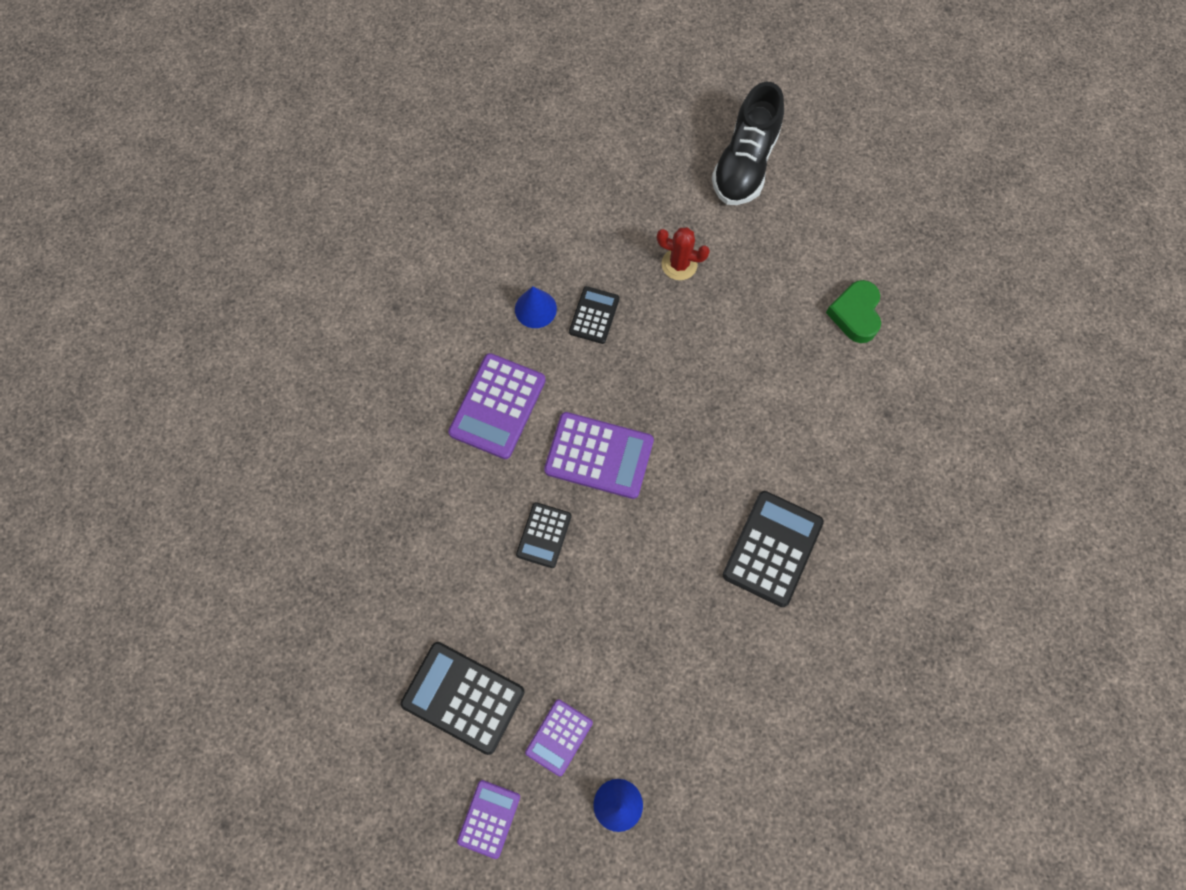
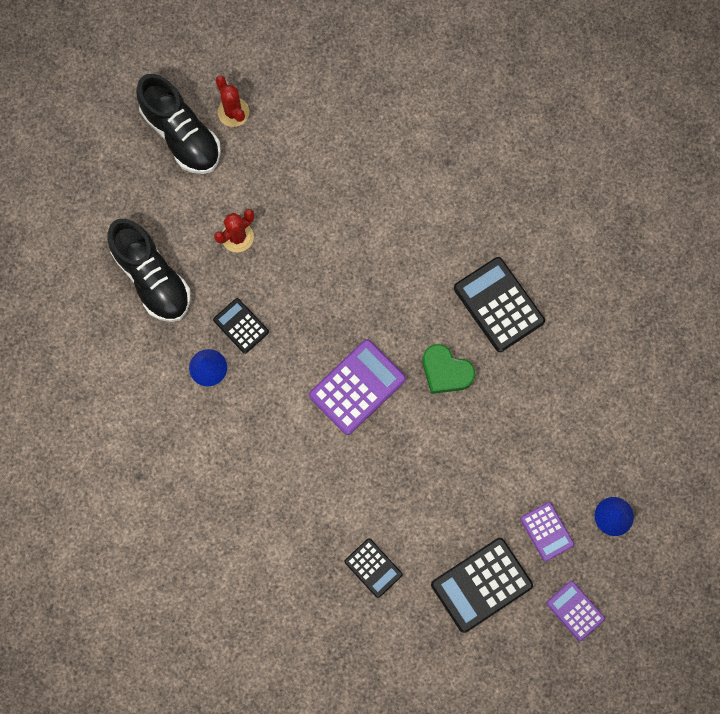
camera: 60 degrees left, 5 degrees up
(497, 406) = (272, 441): purple calculator -> none
(544, 535) = (395, 462): black calculator -> black calculator (373, 568)
(591, 215) = (152, 278): none -> black shoe
(798, 194) = (233, 112): none -> red cactus
(855, 314) = (357, 134): green heart -> green heart (445, 372)

